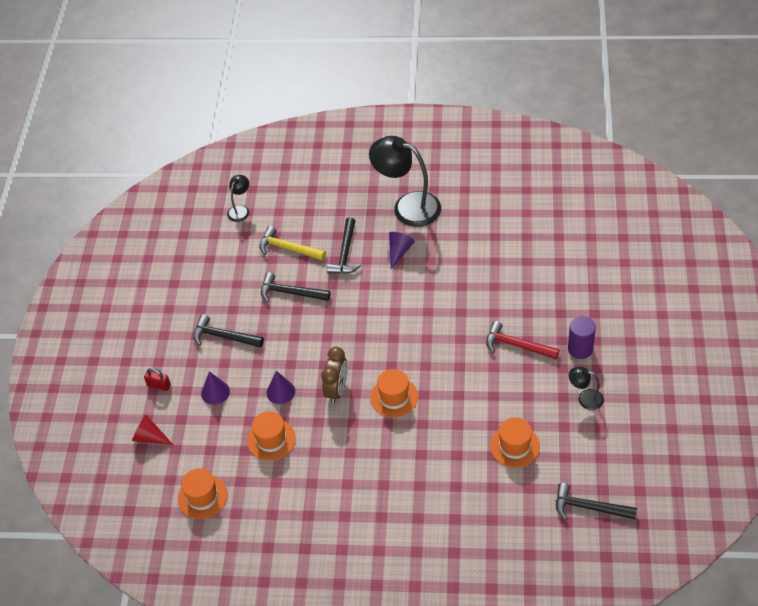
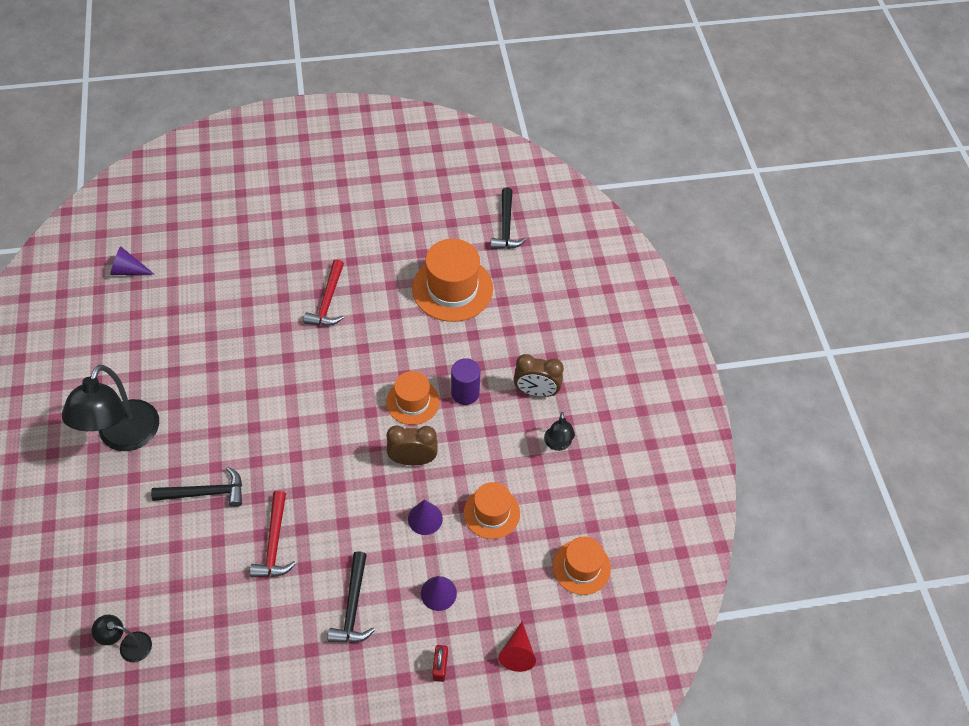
camera: 110 degrees left, 5 degrees up
(288, 248) = (199, 563): yellow hammer -> none
(290, 293) = (274, 543): black hammer -> red hammer
(381, 496) = (536, 392): none -> brown clock
(399, 251) = (200, 433): purple cone -> purple cone (128, 270)
(515, 446) = (452, 288): orange hat -> orange hat, size x1.63
(580, 349) = (326, 249): purple cylinder -> purple cylinder (465, 393)
(585, 398) = (386, 240): black lamp -> black lamp (557, 444)

